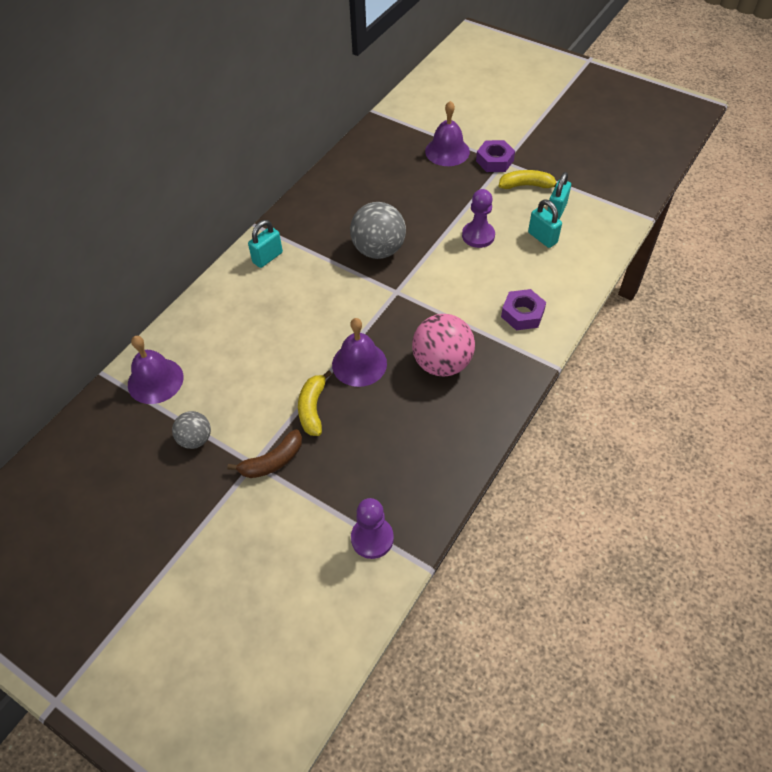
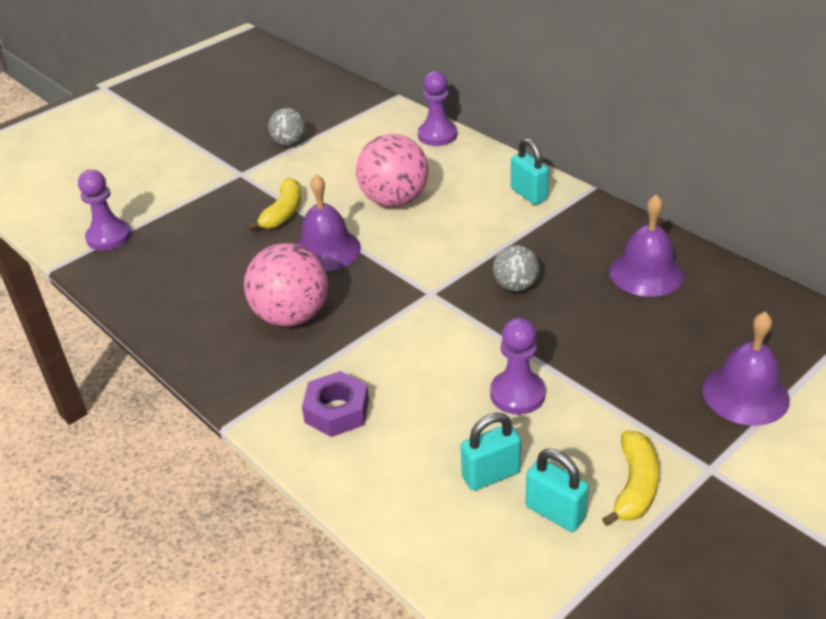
camera: 105 degrees right, 15 degrees down
(155, 380) = (373, 122): purple bell -> purple bell (646, 273)
(180, 328) = (437, 135): none -> purple pawn
(272, 461) = (235, 184): brown banana -> none
(285, 336) = (394, 200): none -> pink ball
(312, 408) = (283, 212): yellow banana -> yellow banana turned 90 degrees clockwise
(378, 250) = (515, 286): grey ball -> grey ball, size x0.57
(494, 161) = (713, 455): purple nut -> none

